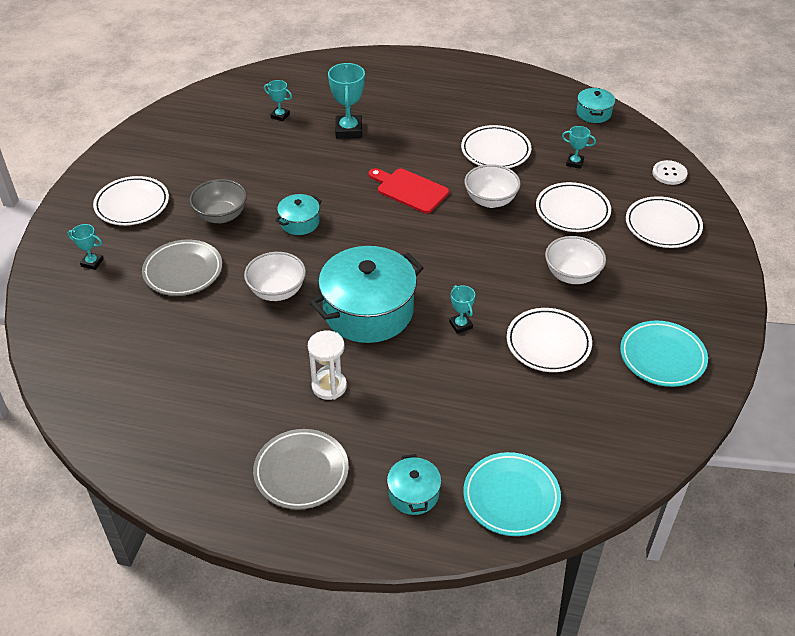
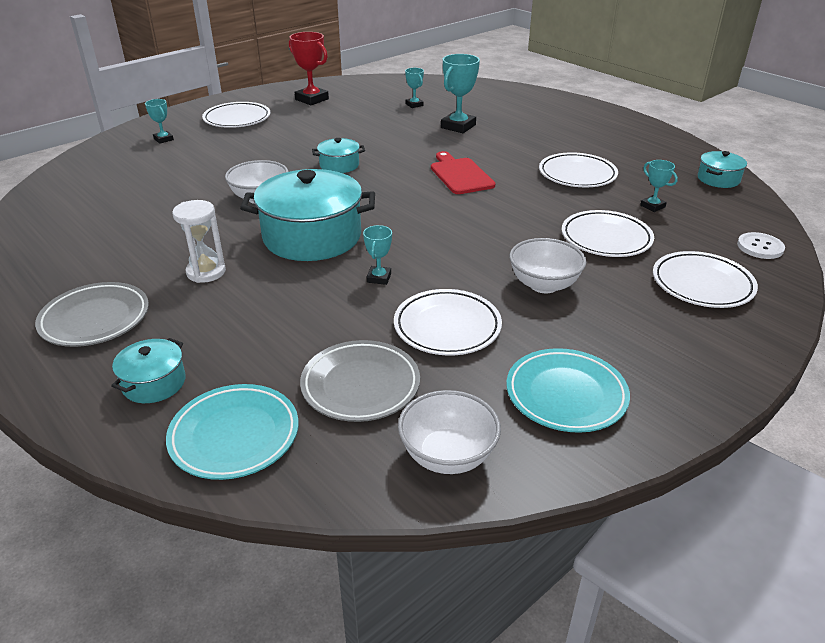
camera: 35 degrees right, 10 degrees down
(173, 146) = (312, 99): none -> red trophy
(183, 271) = (213, 163): grey plate -> grey plate (360, 385)
(221, 216) = (287, 143): grey bowl -> none
(490, 200) = (528, 204): white bowl -> white bowl (448, 455)

